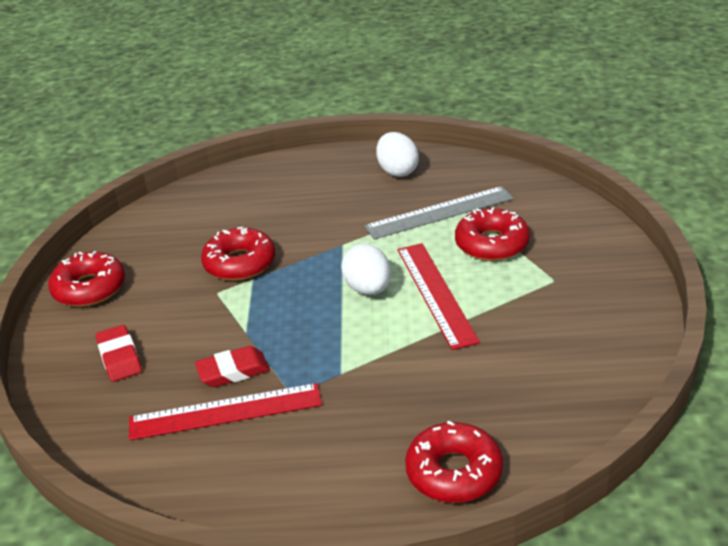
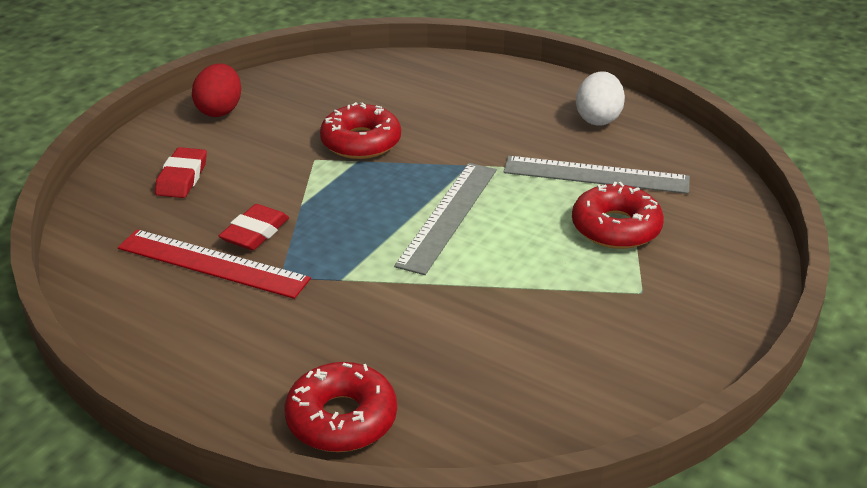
camera: 30 degrees right, 0 degrees up
(89, 288) = (220, 110): red donut -> red egg
(233, 371) = (255, 232): red eraser -> red eraser turned 75 degrees counterclockwise
(368, 289) = (448, 216): white egg -> grey ruler
(436, 294) = (506, 249): red ruler -> none

